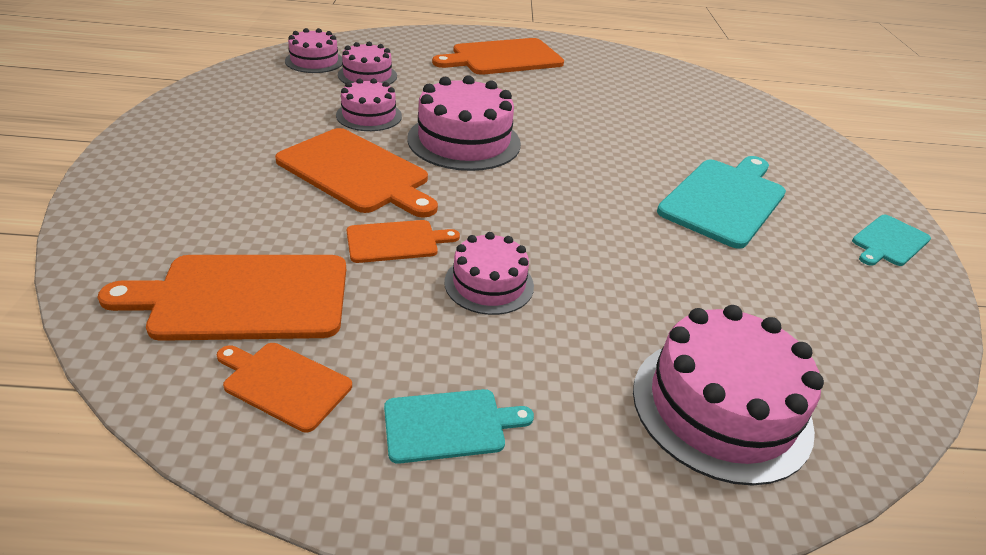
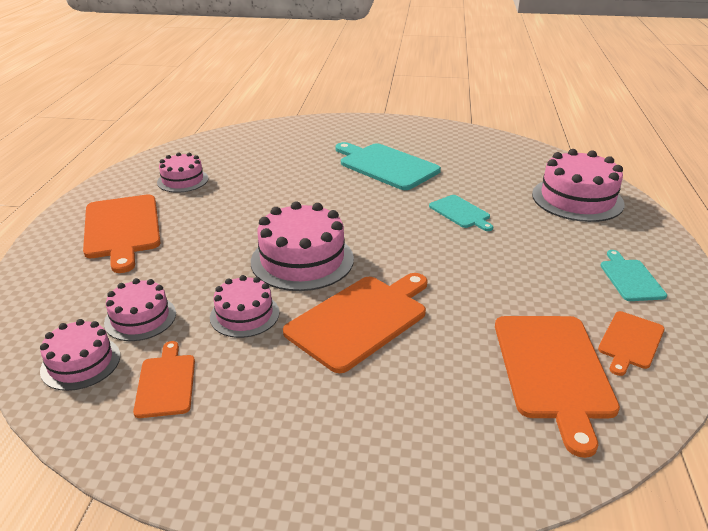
camera: 80 degrees left, 5 degrees down
(396, 241) = (462, 297): orange cutting board -> orange cutting board (166, 383)
(489, 284) = (501, 259): pink cake -> pink cake (182, 180)
(889, 241) = (424, 130): turquoise cutting board -> turquoise cutting board (460, 213)

